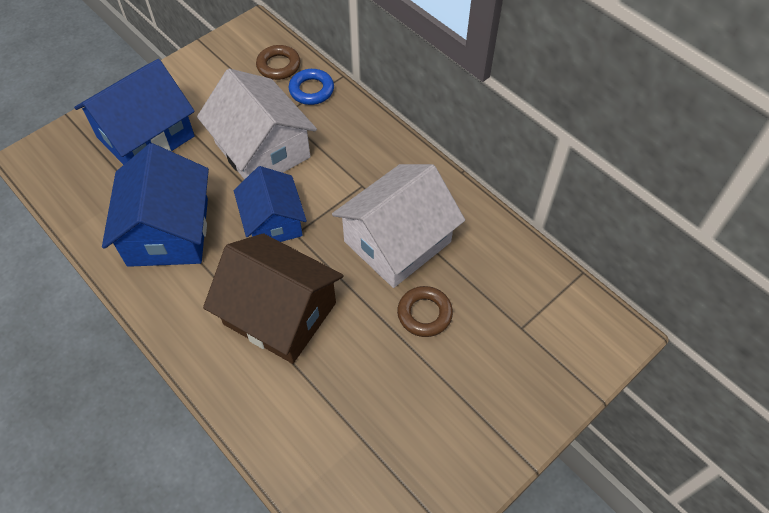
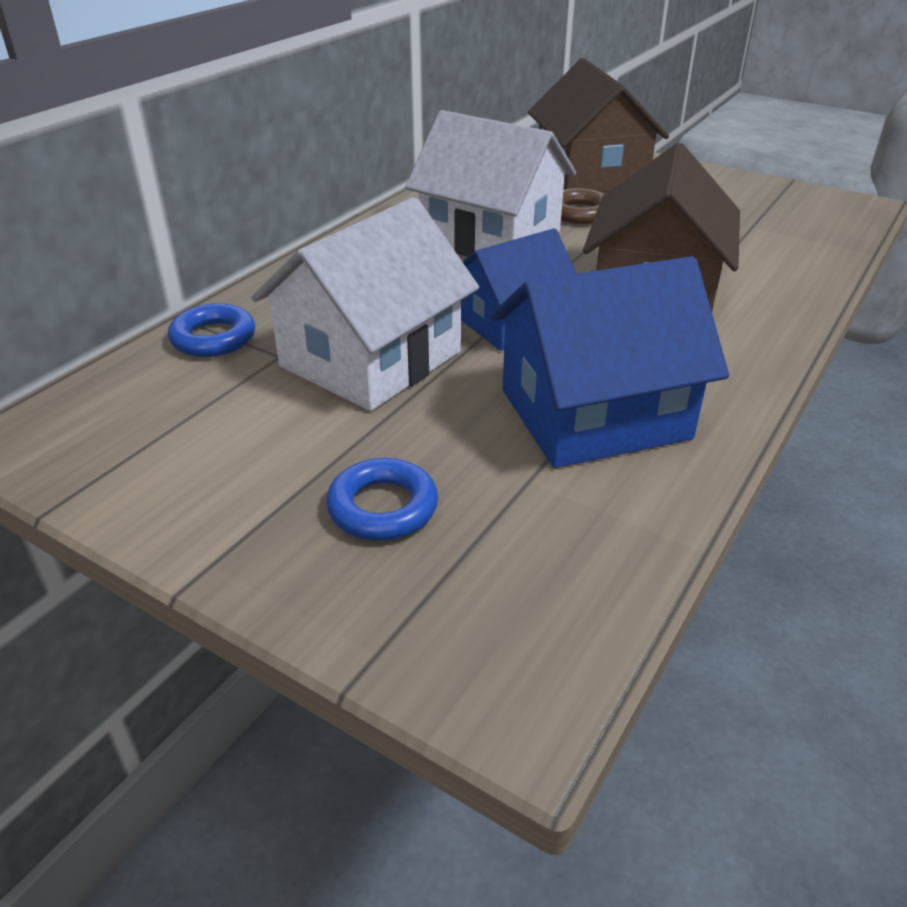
camera: 105 degrees left, 20 degrees down
(146, 137) = (383, 507): blue house -> blue ring
(278, 66) = (146, 383): brown ring -> none
(507, 353) = (590, 175): none -> brown house

